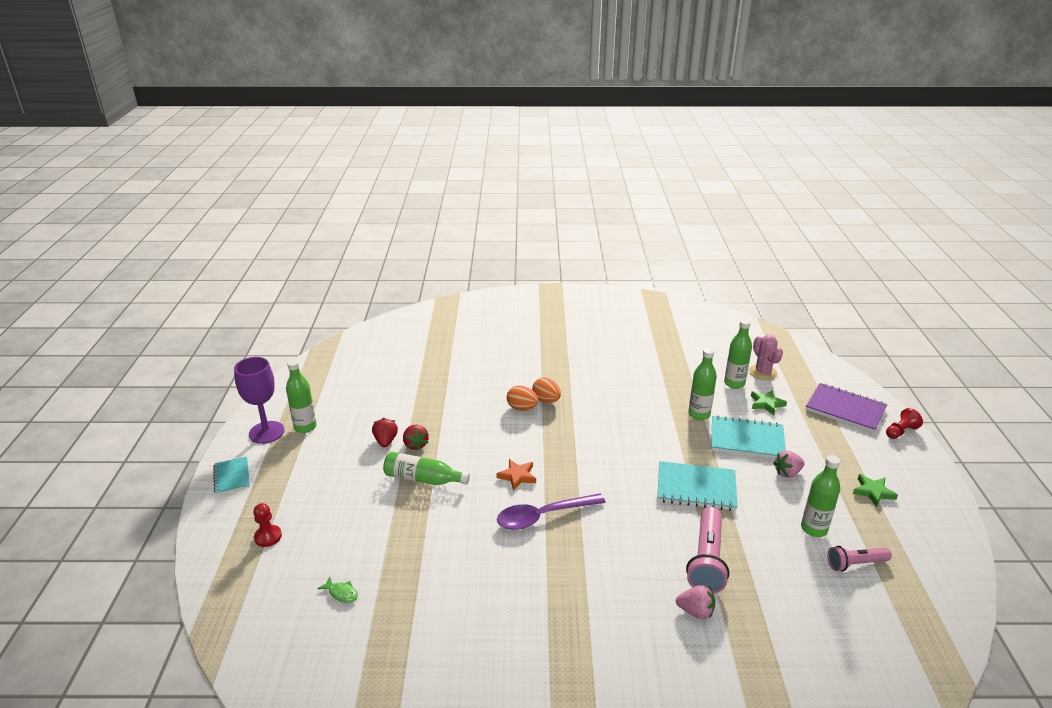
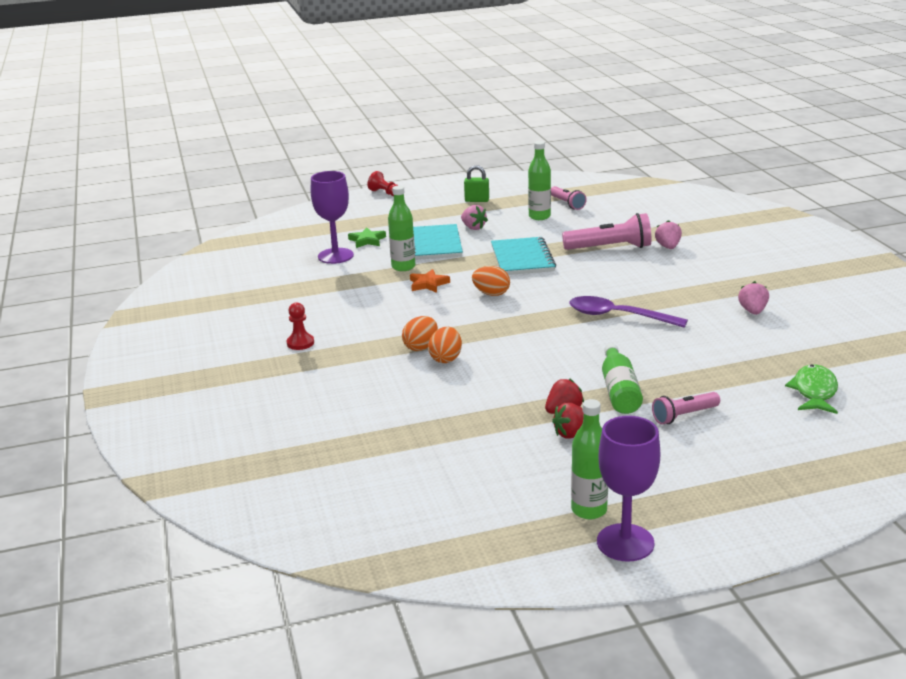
camera: 105 degrees left, 5 degrees down
(232, 477) = (735, 534): turquoise notebook -> none
(268, 537) = (797, 462): red pawn -> red pawn (300, 343)
(341, 593) = (814, 391): green fish -> green fish, size x1.86
(366, 501) = (684, 416): none -> pink flashlight
(505, 618) = (753, 311): none -> pink strawberry
(517, 476) = (571, 339): orange star -> orange star (428, 284)
(543, 516) = (618, 316): purple spoon -> purple spoon turned 150 degrees clockwise
(623, 452) = (491, 294): none -> orange egg
(734, 383) = (335, 256): green bottle -> purple goblet
(763, 372) = (307, 245): pink cactus -> none
(845, 409) = (360, 211): purple notebook -> none
(873, 492) = (477, 200): green star -> green padlock

